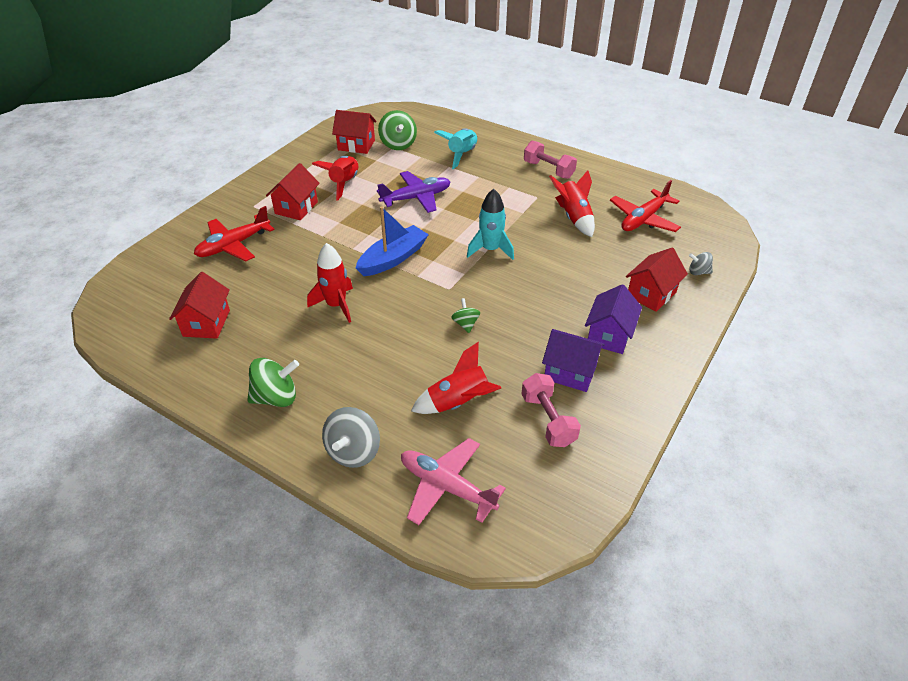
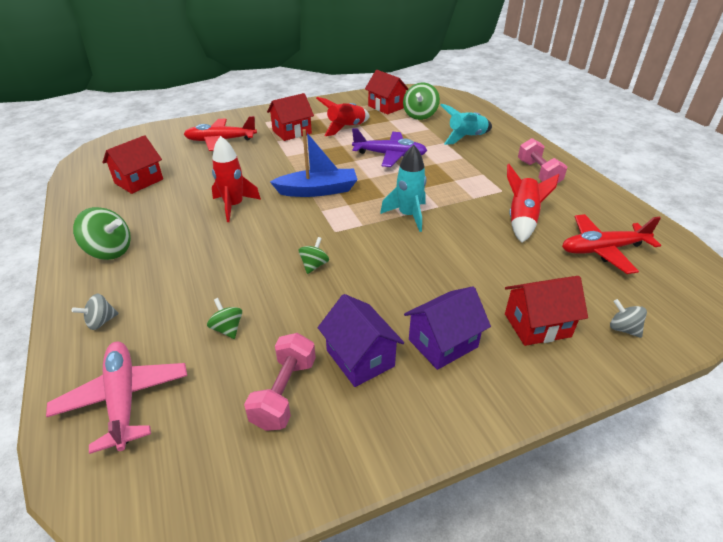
camera: 35 degrees right, 5 degrees down
(353, 451) = (101, 322): grey spinning top -> grey spinning top, size x0.57
(459, 402) = (227, 329): red rocket -> green spinning top

